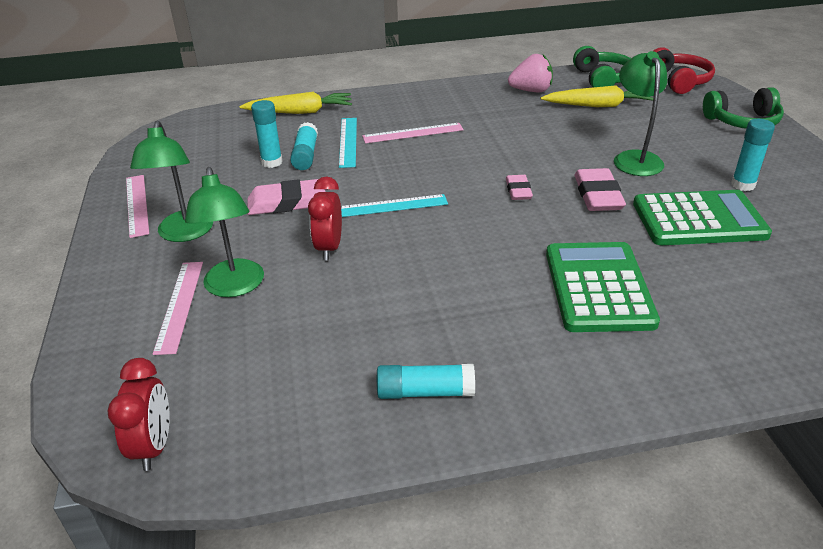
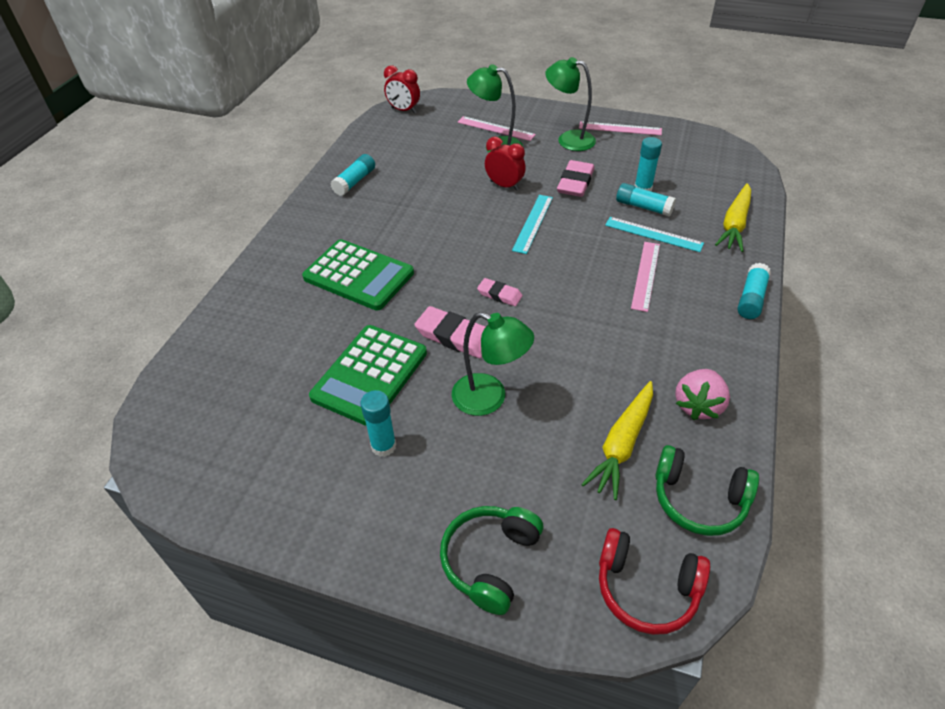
camera: 120 degrees right, 10 degrees up
(398, 92) = (751, 298): none -> turquoise glue stick

